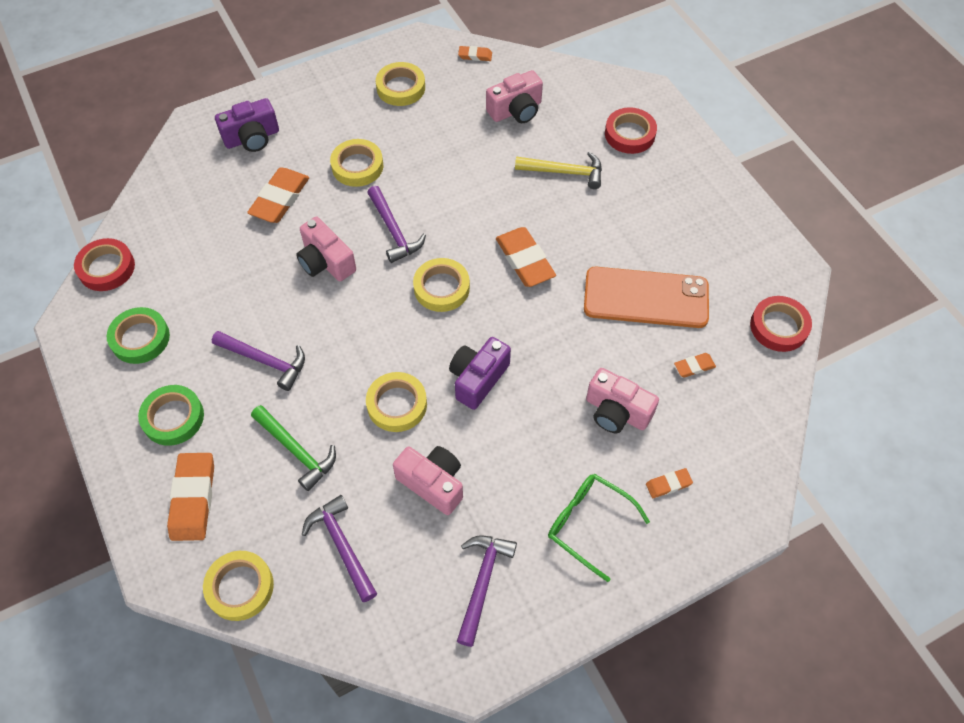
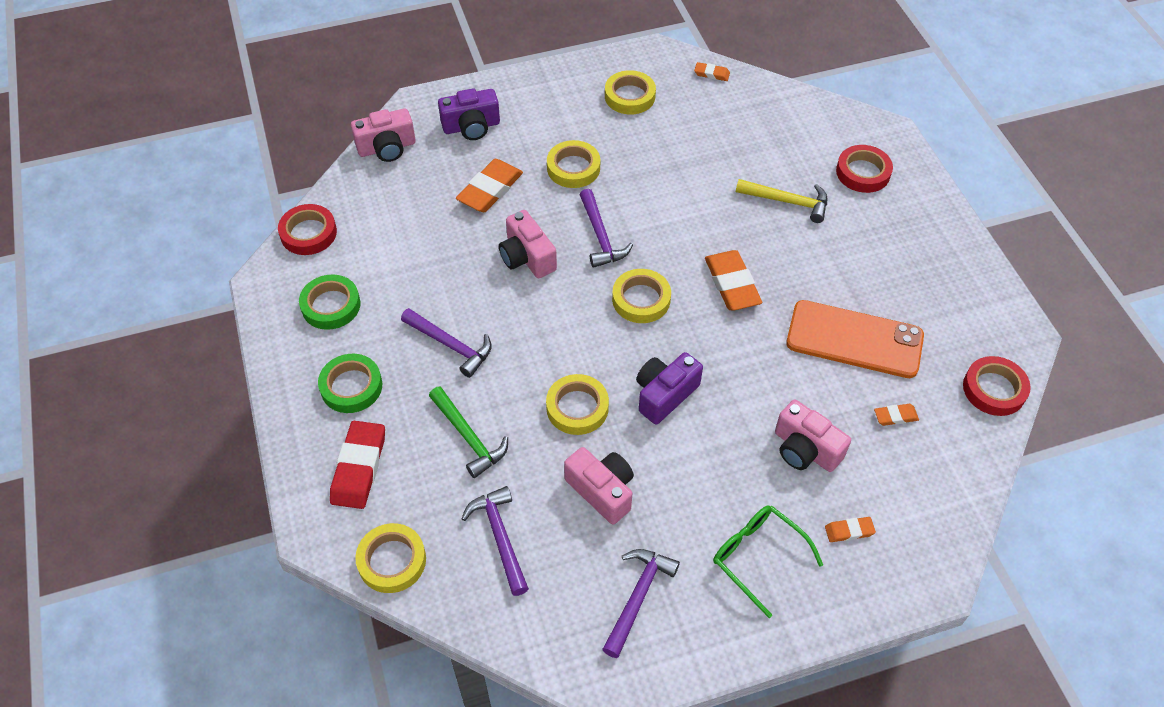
camera: 10 degrees right, 5 degrees down
(193, 498) = (359, 467): orange eraser -> red eraser
(516, 110) = (746, 133): pink camera -> pink camera (387, 148)

